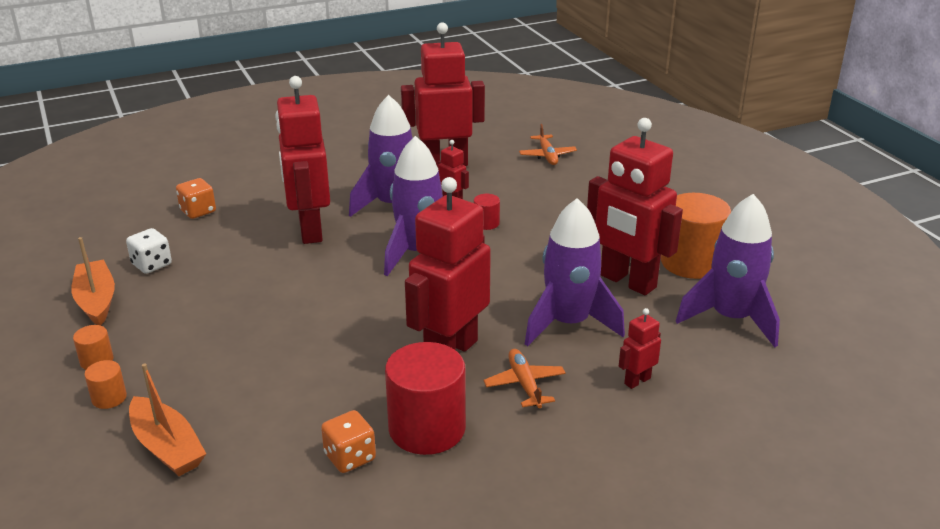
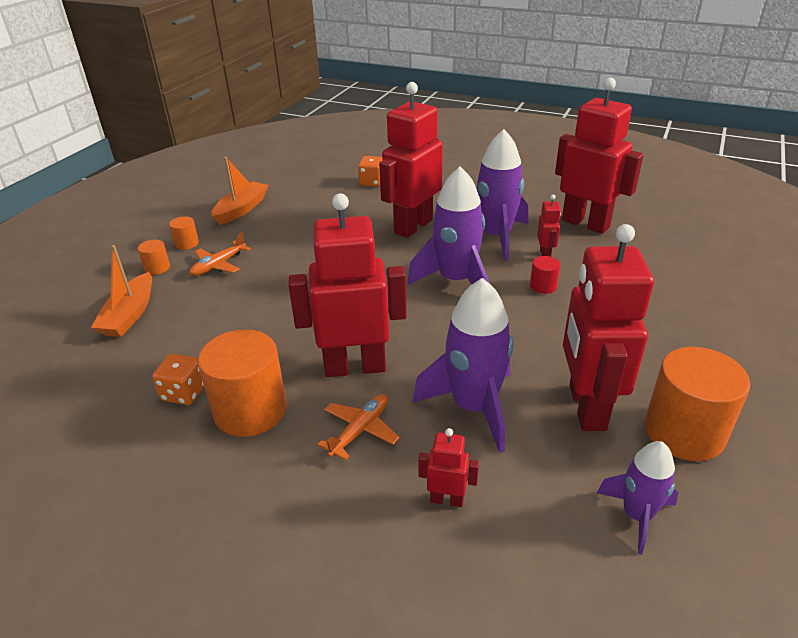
camera: 50 degrees right, 5 degrees up
(152, 264) = (298, 202): white dice -> none
(427, 429) = (250, 410): red cylinder -> orange cylinder
(547, 155) = (691, 257): orange plane -> orange plane (219, 265)
(731, 318) = (637, 515): purple rocket -> purple rocket, size x0.59

